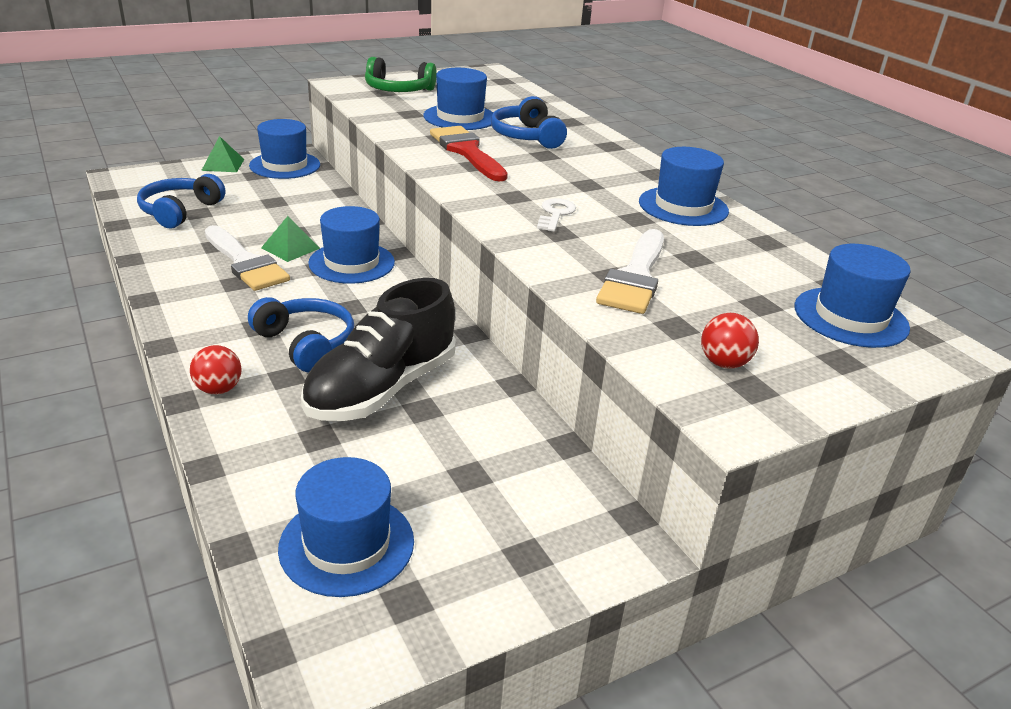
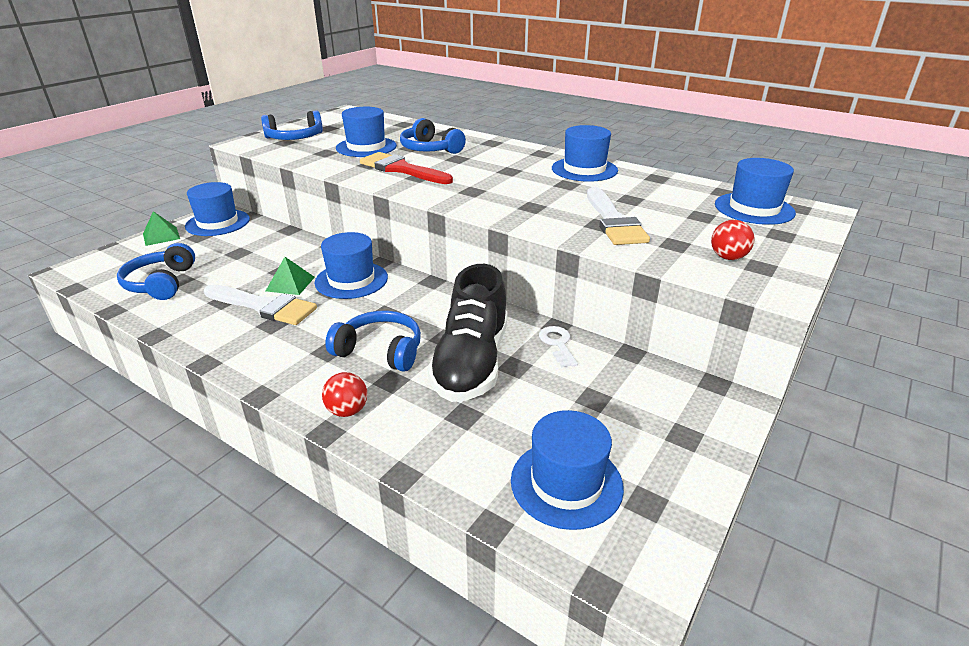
camera: 25 degrees left, 0 degrees up
(398, 90) = (295, 138): green headphones -> blue headphones
(555, 214) = (514, 195): white key -> white key (557, 344)

